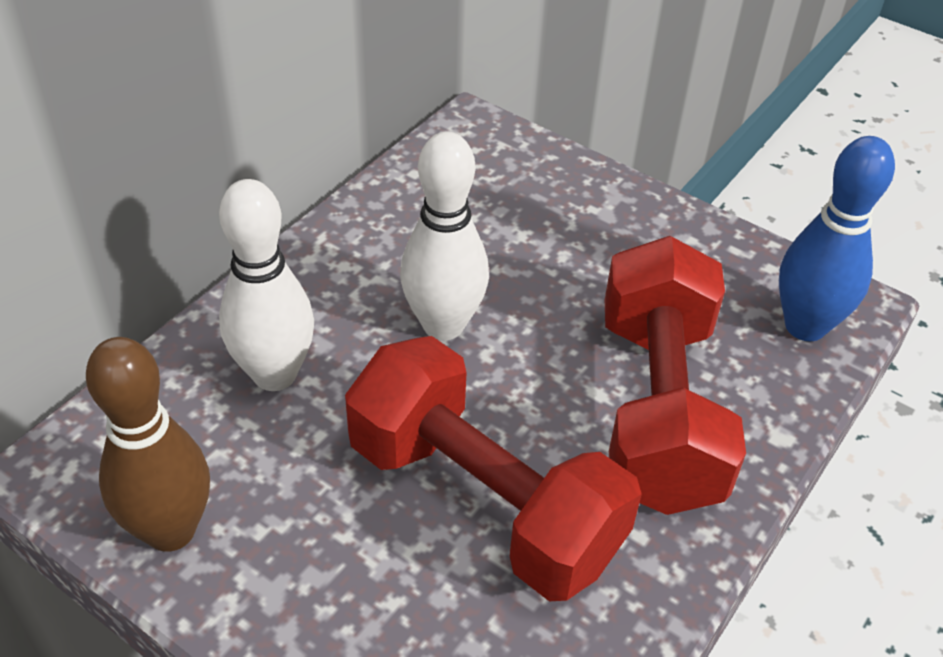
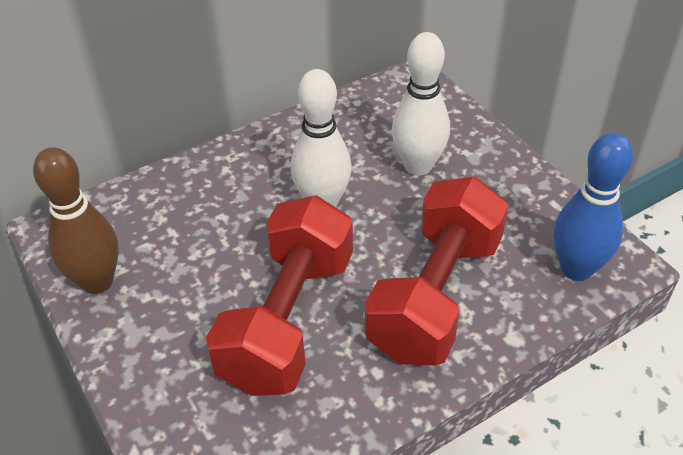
camera: 25 degrees right, 0 degrees up
(275, 374) = (203, 207): white bowling pin -> white bowling pin (418, 166)
(484, 501) = (288, 320): red dumbbell -> red dumbbell turned 45 degrees clockwise

